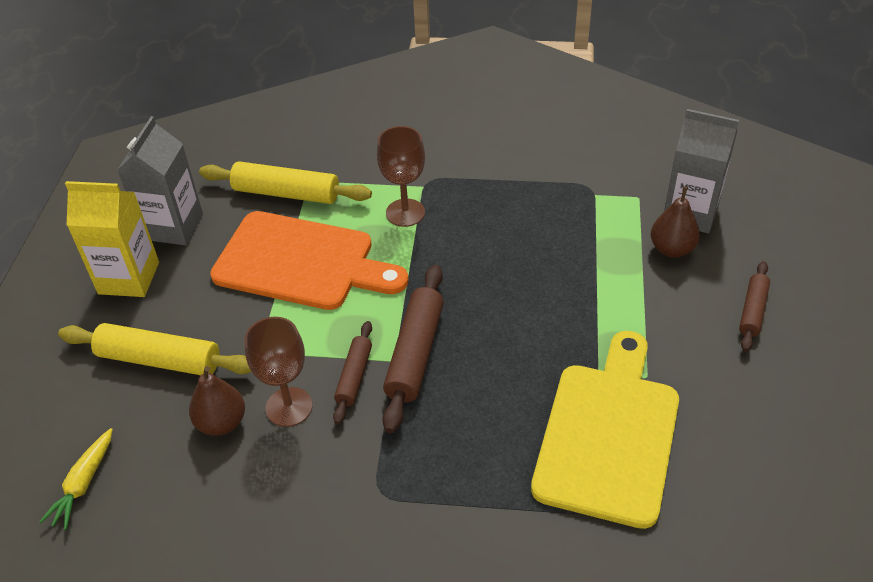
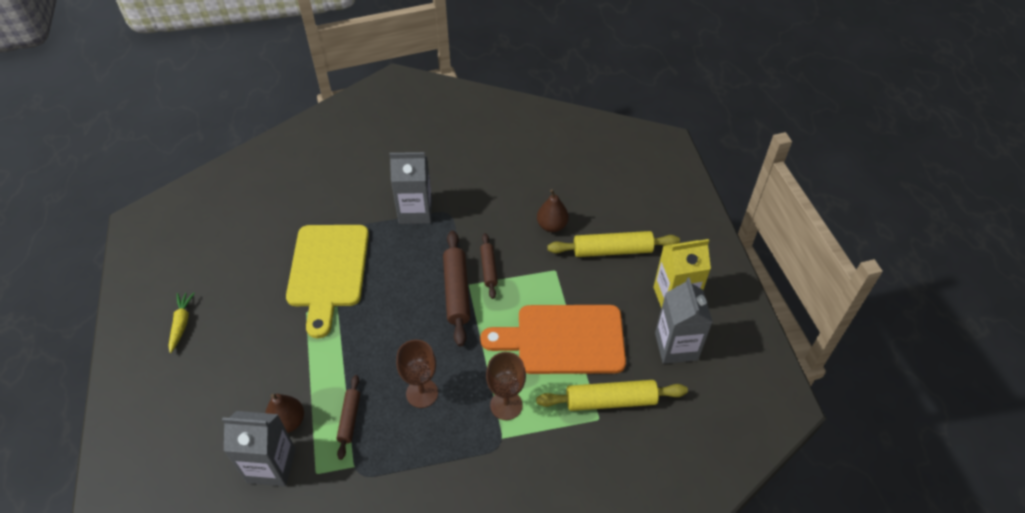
camera: 160 degrees right, 5 degrees up
(83, 484) = (604, 182): yellow carrot -> yellow carrot (181, 324)
(289, 407) = (519, 242): brown goblet -> brown goblet (422, 393)
(437, 511) = (415, 211): none -> grey carton
(752, 311) = (231, 379): brown rolling pin -> brown rolling pin (349, 419)

